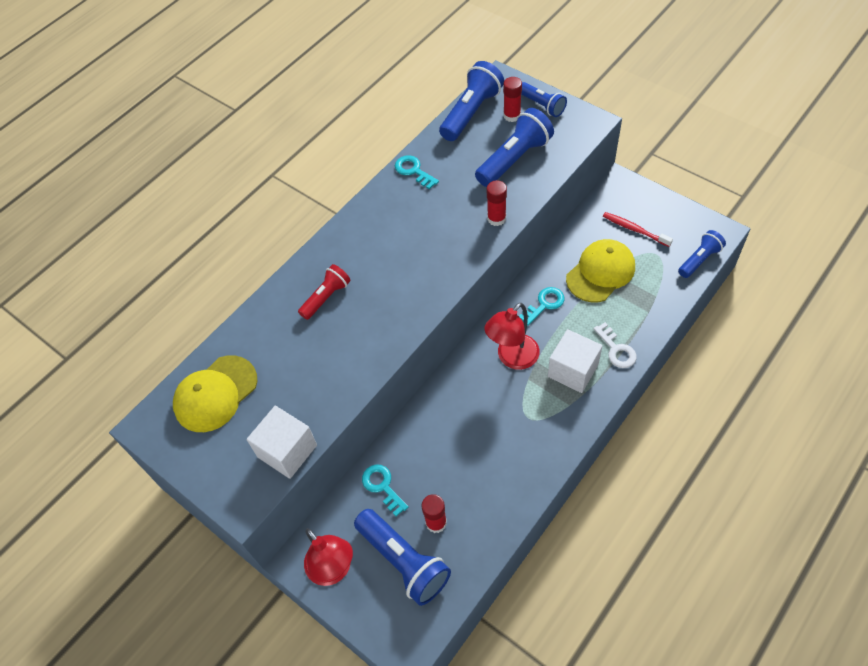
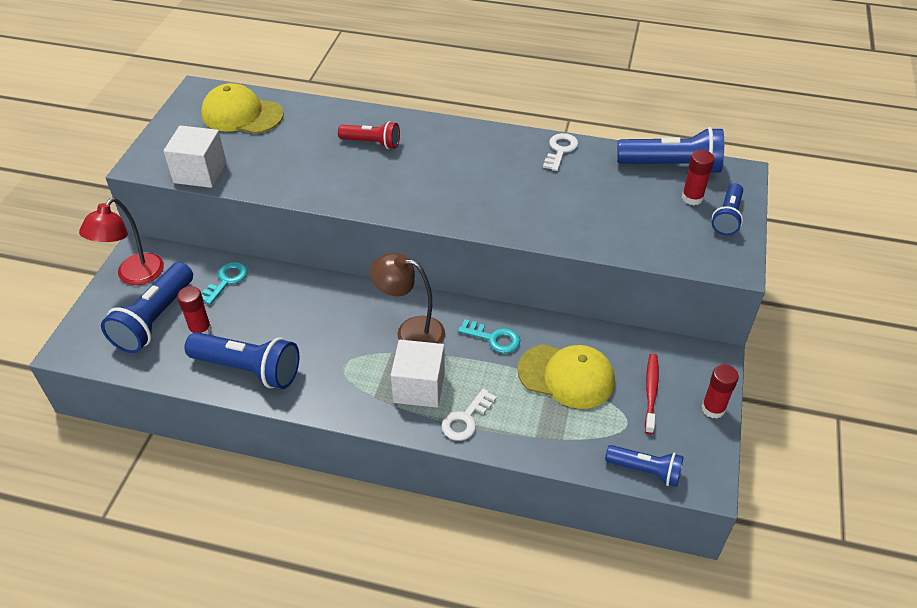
camera: 60 degrees right, 10 degrees down
(413, 171) = (560, 150): turquoise key -> white key
(496, 218) = (536, 227): red glue stick -> red glue stick (713, 408)
(512, 358) = (410, 332): red lamp -> brown lamp
(514, 159) = (629, 218): blue flashlight -> blue flashlight (248, 369)

